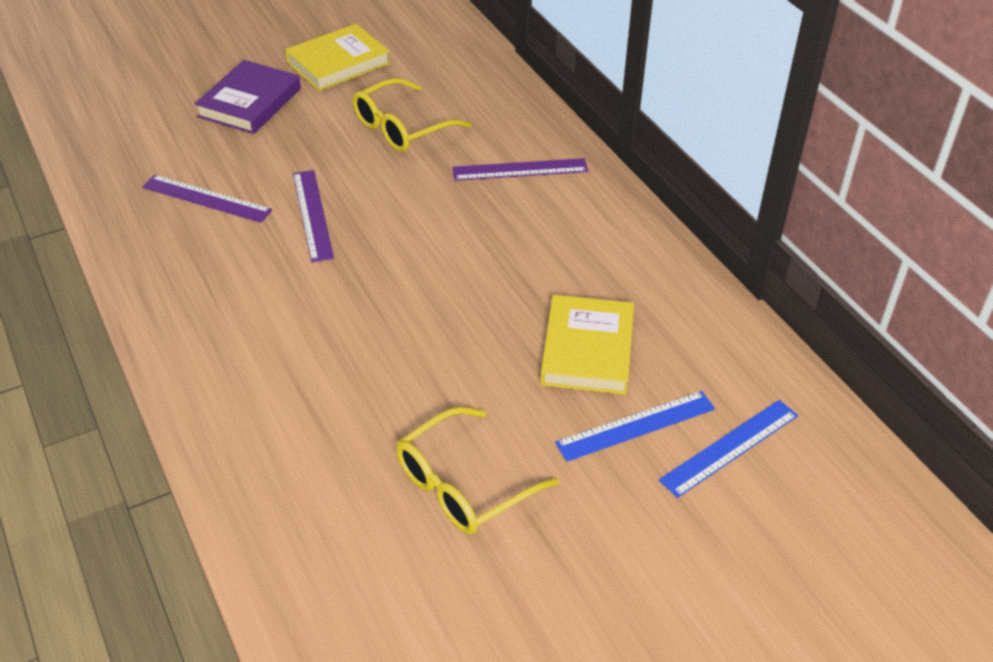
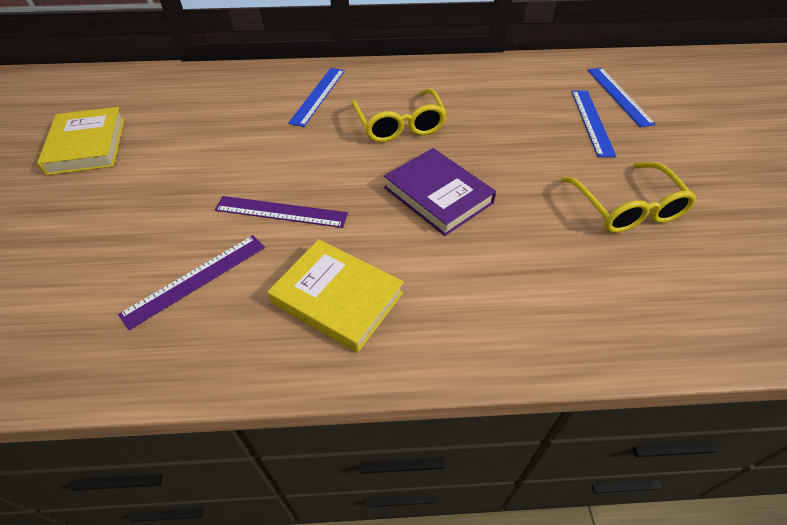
camera: 65 degrees left, 5 degrees up
(250, 102) = (78, 214): purple book -> purple book (438, 195)
(402, 128) = (215, 135): yellow glasses -> yellow glasses (399, 125)
(520, 170) = (318, 96): purple ruler -> blue ruler
(587, 350) = (517, 120): yellow book -> yellow book (337, 298)

